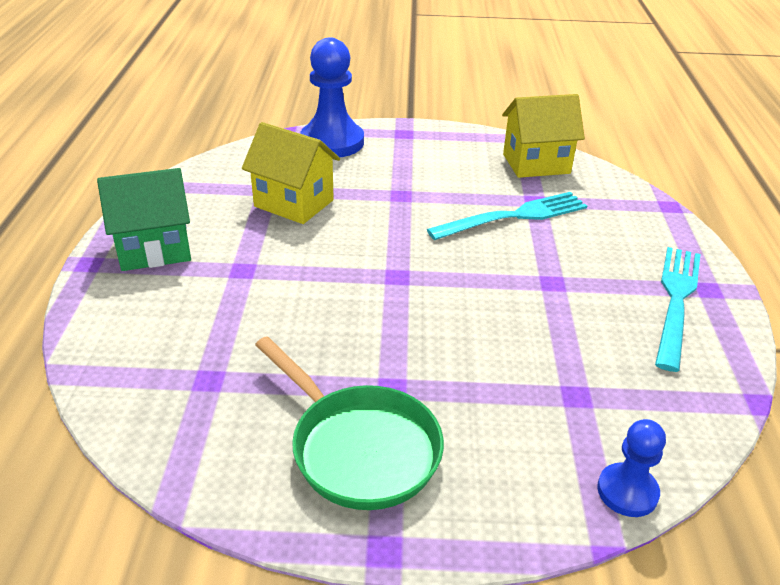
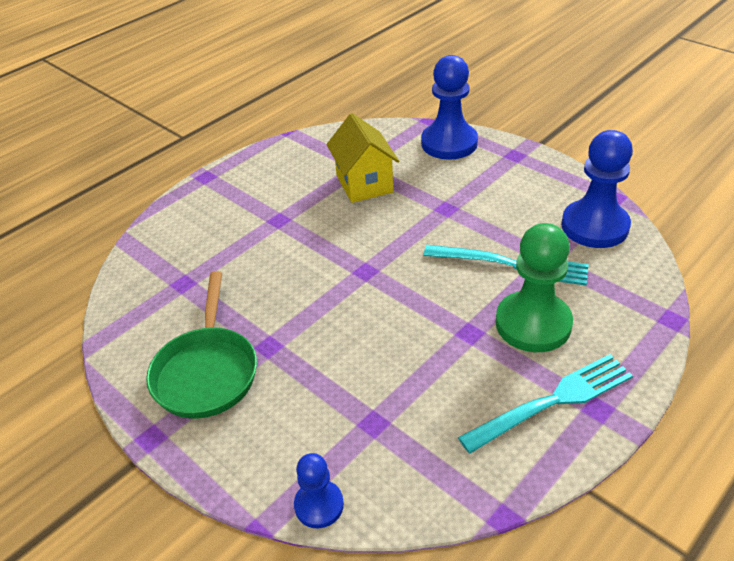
camera: 45 degrees right, 5 degrees up
(154, 249) = (247, 182): green house -> none
(536, 164) = (594, 226): yellow house -> blue pawn
(588, 252) = (533, 324): none -> green pawn

